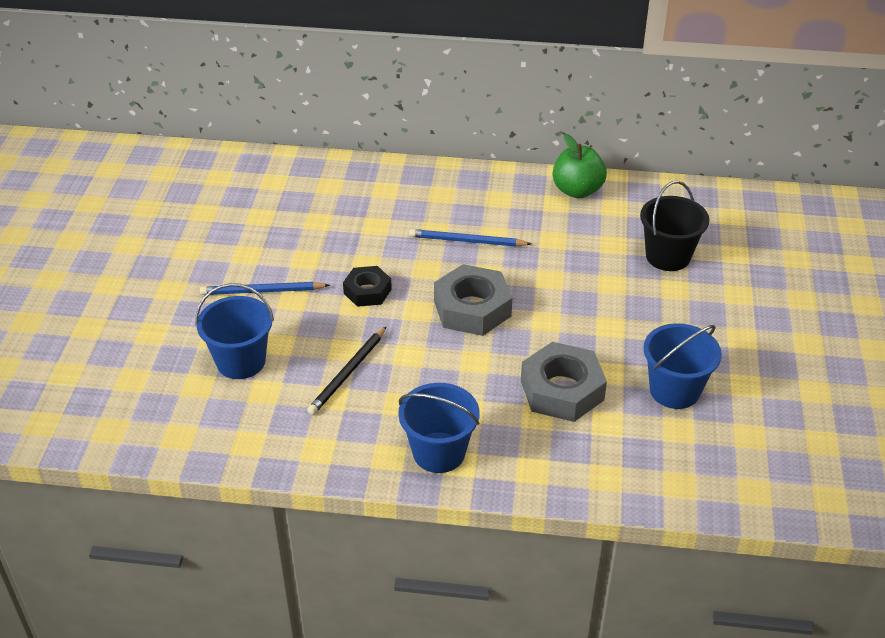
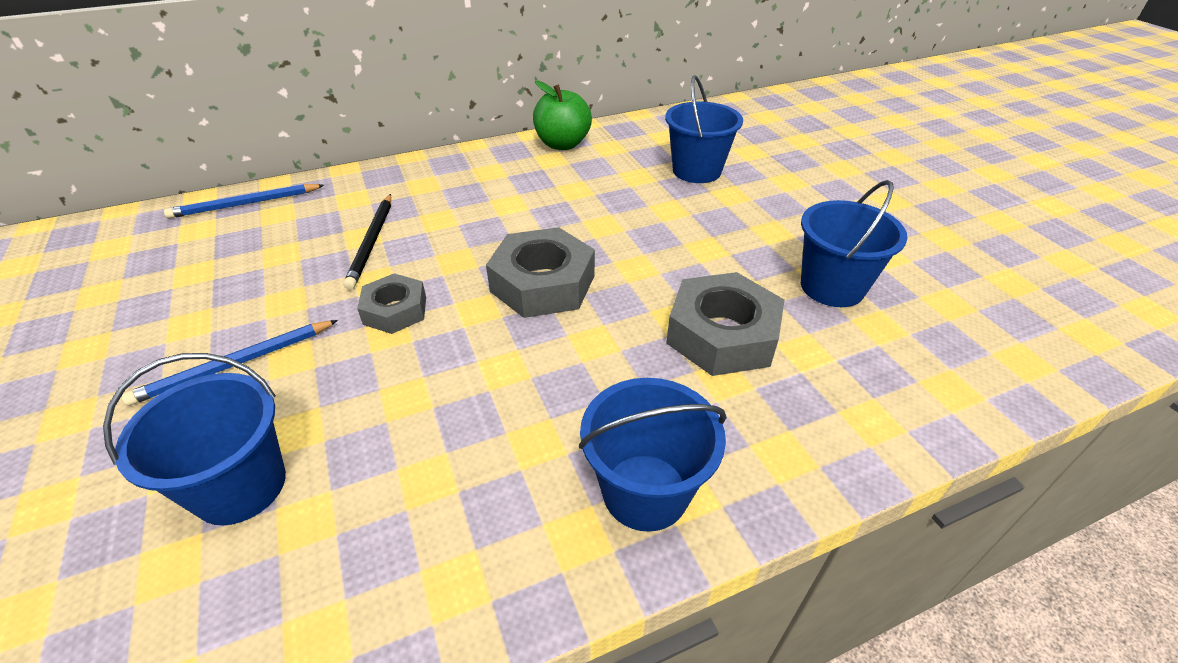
camera: 30 degrees left, 0 degrees up
(348, 373) = (431, 429): black pencil -> black pencil (372, 242)
(367, 291) = (395, 310): black nut -> grey nut
(467, 241) = (484, 218): blue pencil -> blue pencil (245, 204)
(668, 256) = (696, 171): black bucket -> blue bucket

